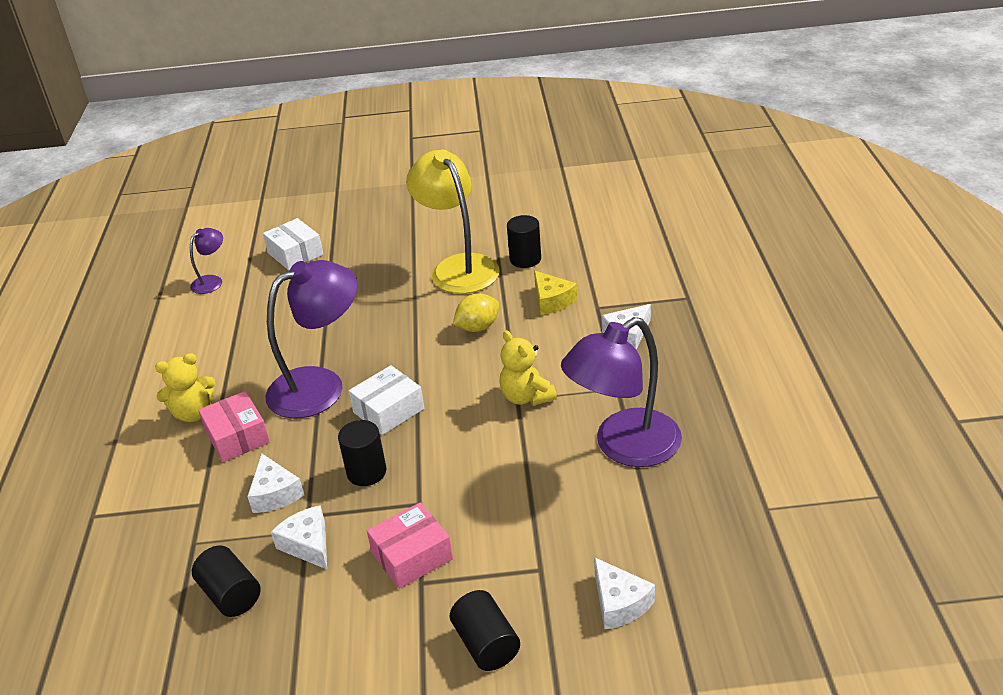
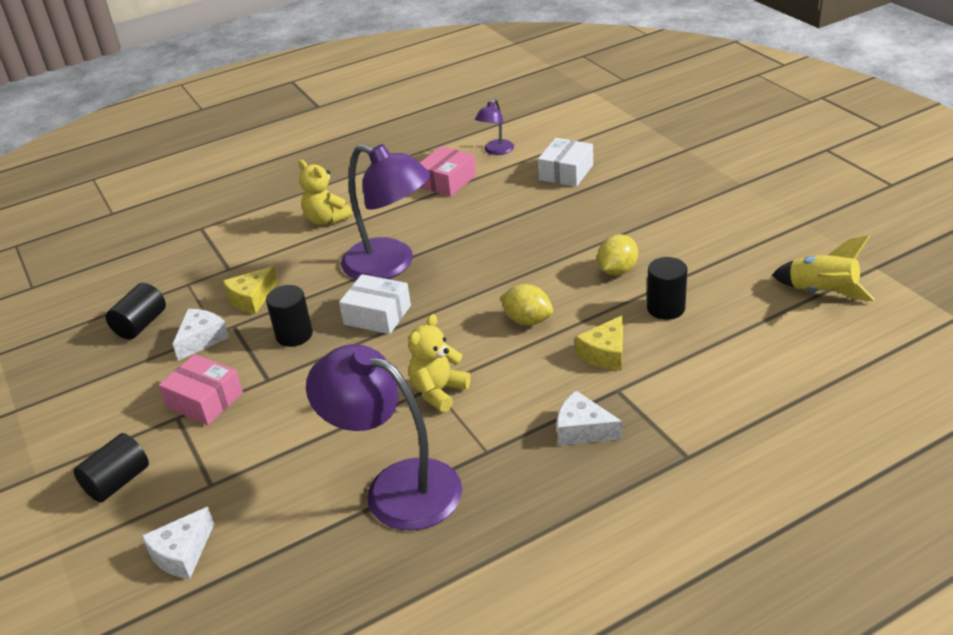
camera: 65 degrees right, 0 degrees up
(212, 281) = (496, 151): purple lamp -> purple lamp turned 105 degrees clockwise
(237, 437) = (308, 252): pink box -> pink box (447, 181)
(275, 493) = (251, 298): white cheese -> yellow cheese
(458, 267) = (617, 270): yellow lamp -> yellow lemon
(568, 194) = (821, 292): none -> yellow rocket

